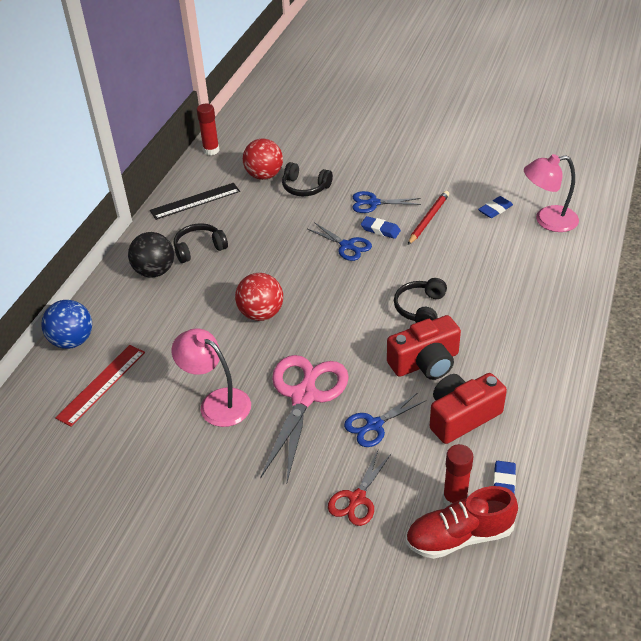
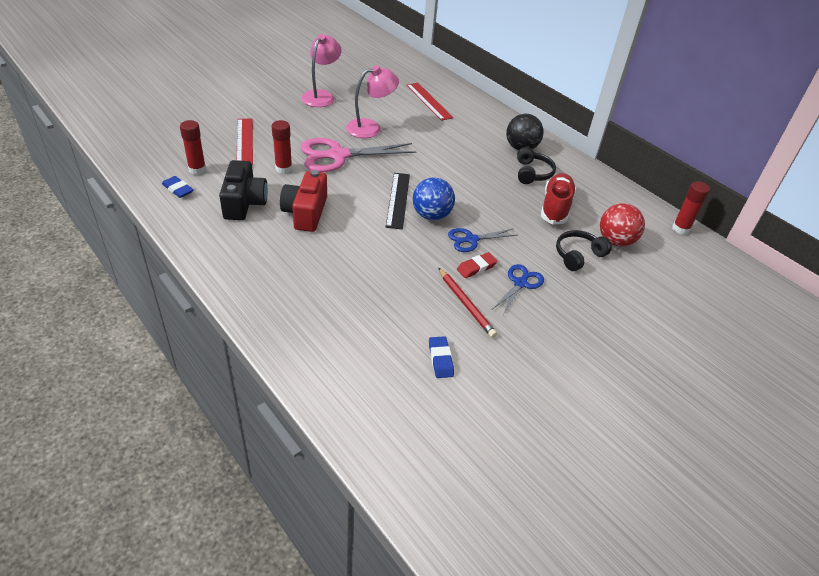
camera: 115 degrees right, 0 degrees up
(72, 341) = (477, 103): blue ball -> blue ball (431, 215)
(195, 201) = (600, 193): black ruler -> black ruler (398, 200)
(261, 314) = (432, 170): red ball -> none
(304, 396) = (338, 156): pink scissors -> pink scissors turned 120 degrees clockwise
(357, 499) = (244, 141): red scissors -> red ruler
(374, 425) = (283, 169): blue scissors -> red glue stick
(380, 230) = (476, 267): blue eraser -> red eraser
(420, 308) = (359, 238): black headphones -> none
(459, 536) = (175, 159): red shoe -> red shoe (555, 207)
(462, 416) = (244, 203): red camera -> black camera
(547, 220) = (388, 388): pink lamp -> pink lamp (321, 96)

